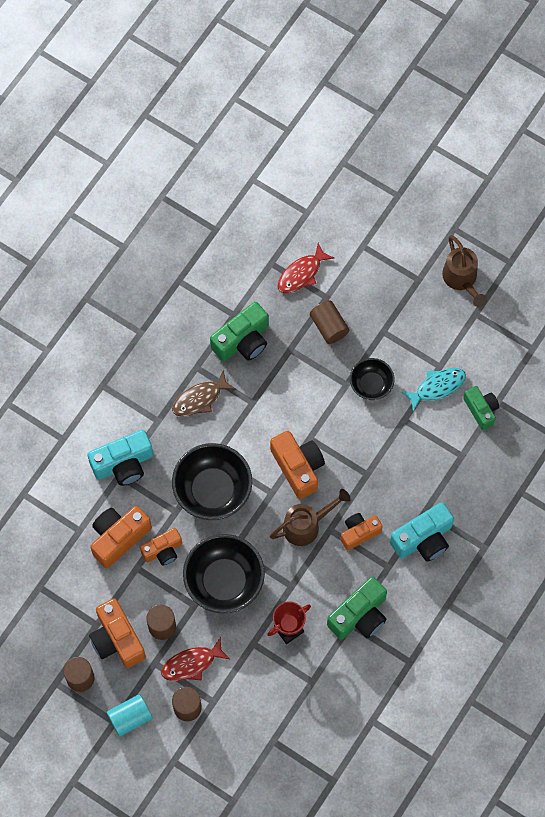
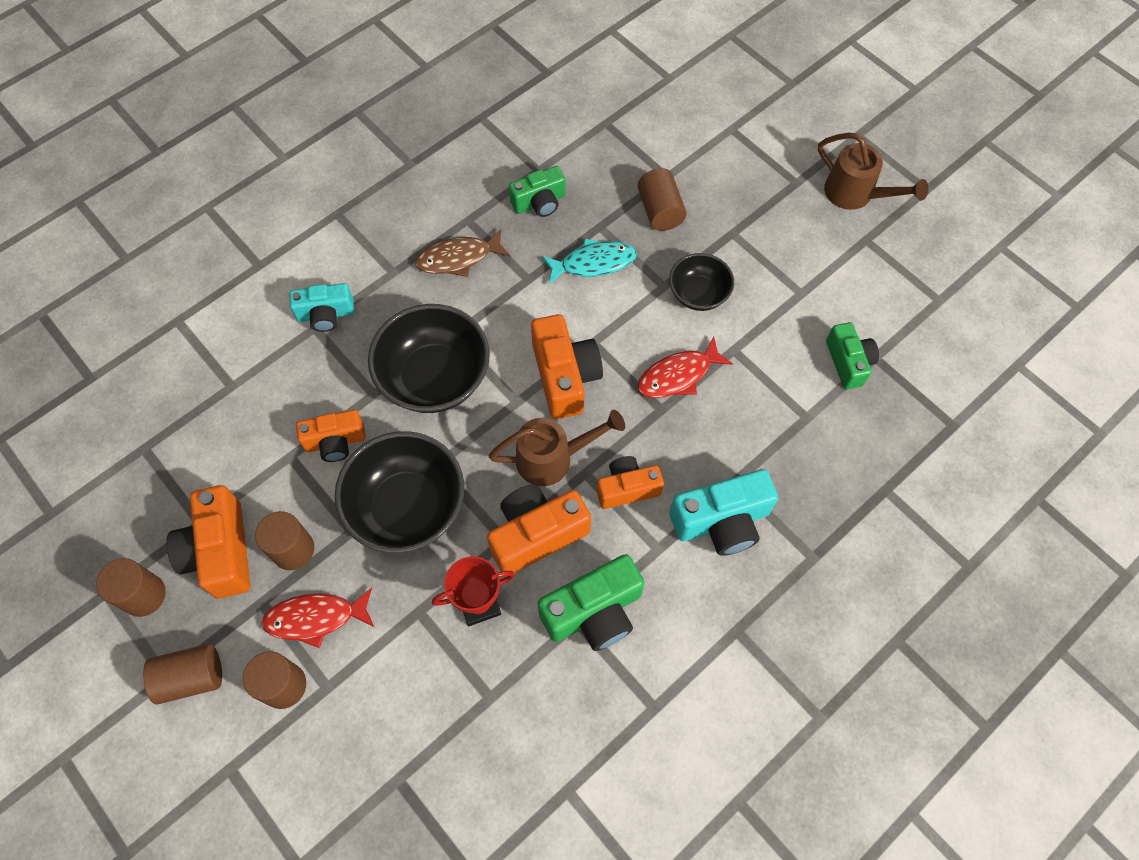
camera: 15 degrees right, 5 degrees down
(118, 537) = (281, 409): orange camera -> orange camera (536, 534)
(123, 464) = (326, 315): turquoise camera -> turquoise camera, size x0.65
(130, 717) = (191, 677): turquoise cylinder -> brown cylinder
(243, 341) = (539, 202): green camera -> green camera, size x0.65
(301, 273) = (641, 142): red fish -> red fish (678, 375)
(437, 387) = (791, 318): turquoise fish -> turquoise fish (593, 263)
(461, 279) = (855, 194): brown watering can -> brown watering can turned 45 degrees counterclockwise

